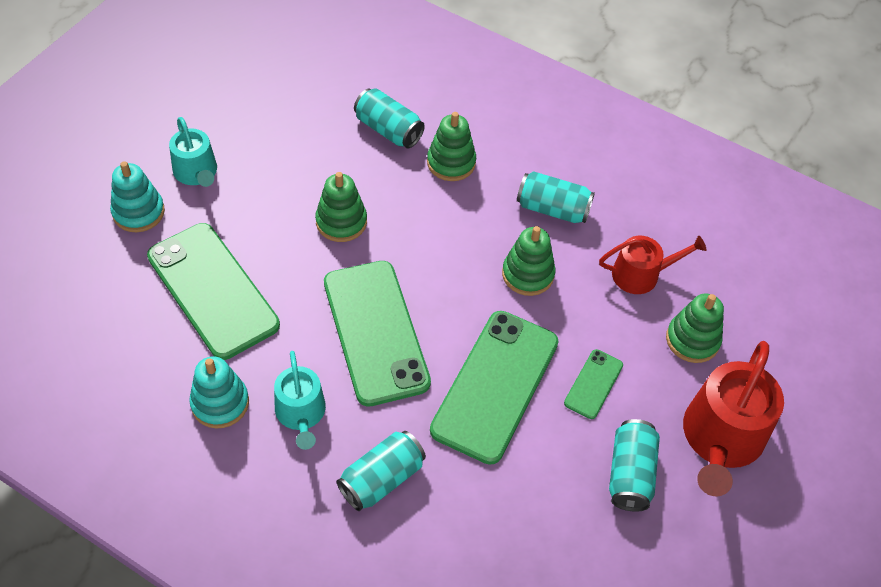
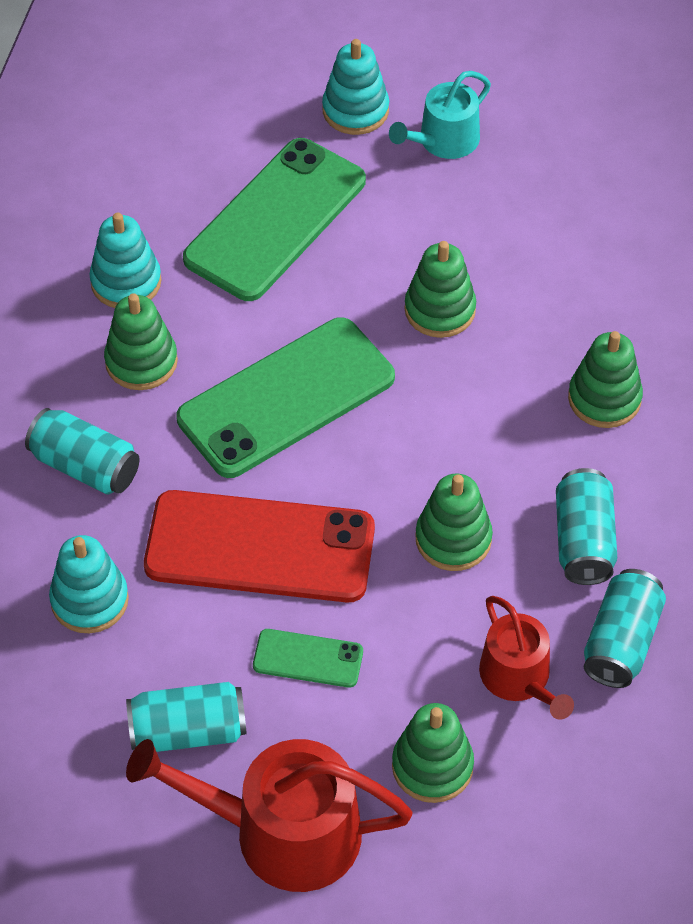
camera: 75 degrees right, 0 degrees up
(301, 414) = (141, 361): turquoise watering can -> green stacking toy
(388, 130) = (624, 311): turquoise can -> turquoise can (621, 641)
(495, 386) = (260, 547): green phone -> red phone
(502, 508) = (89, 600): none -> turquoise stacking toy

